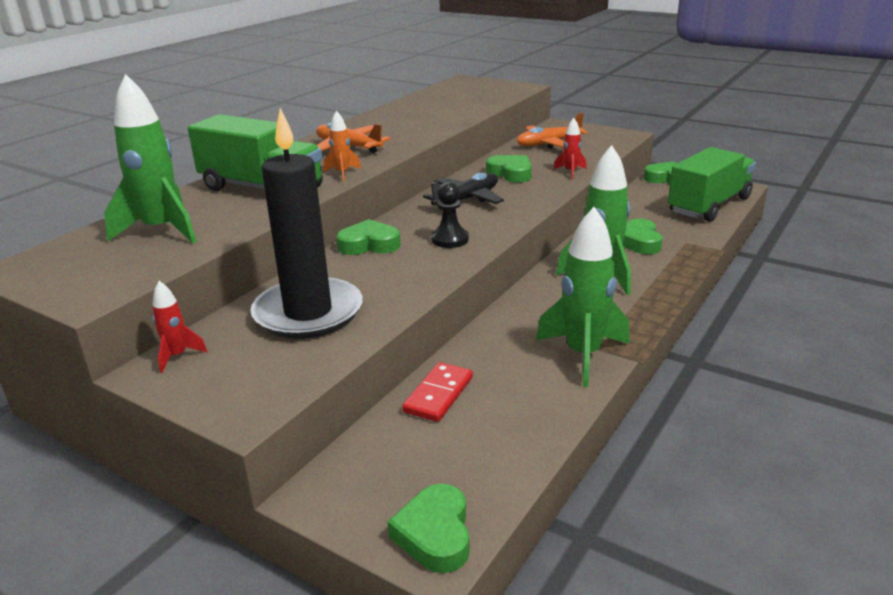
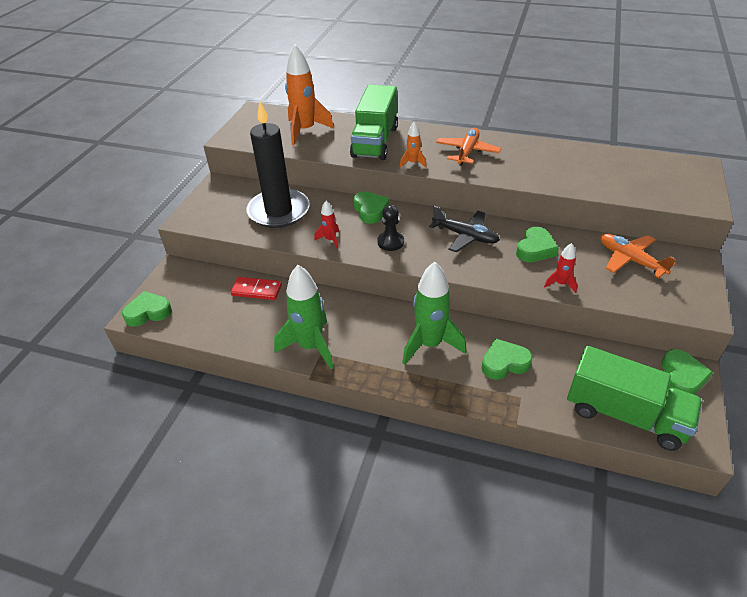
camera: 75 degrees right, 15 degrees up
(162, 230) = (305, 131): green rocket -> orange rocket
(177, 356) = (231, 185): red rocket -> red rocket (330, 240)

